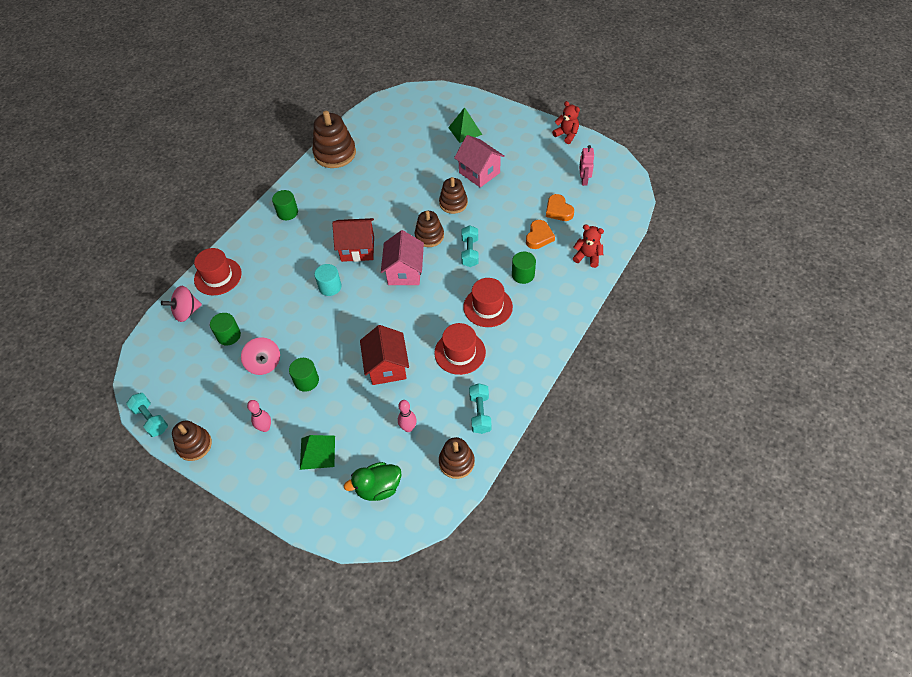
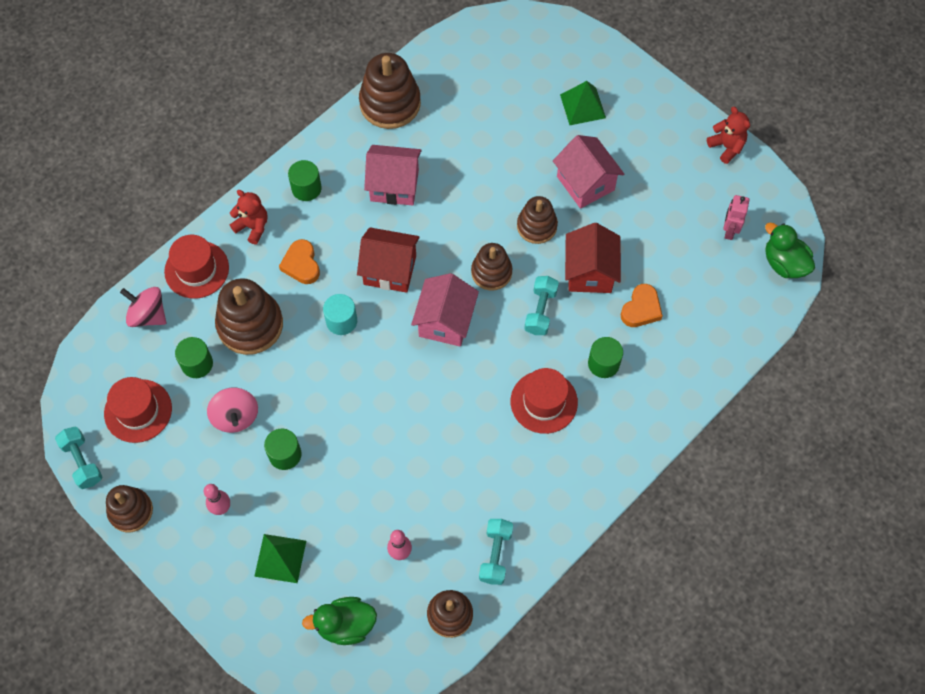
camera: 10 degrees right, 10 degrees up
(186, 312) = (148, 315): pink spinning top -> pink spinning top turned 45 degrees clockwise
(263, 303) = (250, 325): none -> brown stacking toy
(349, 199) = (394, 185): none -> pink house
(387, 367) = (391, 459): red house -> red house (590, 272)
(460, 352) = (490, 461): red hat -> red hat (138, 411)
(558, 210) = (680, 272): orange heart -> orange heart (301, 264)
(587, 257) = (699, 356): red teddy bear -> red teddy bear (252, 227)
(626, 192) = (784, 263): none -> green duck

